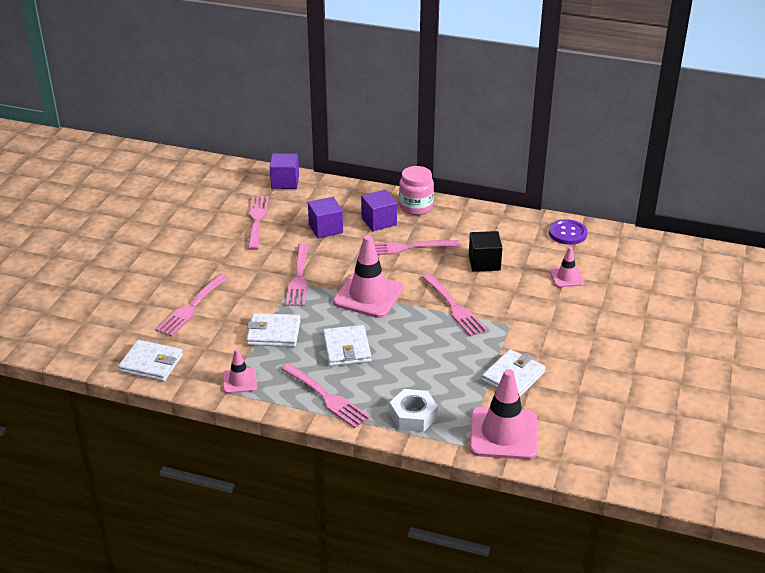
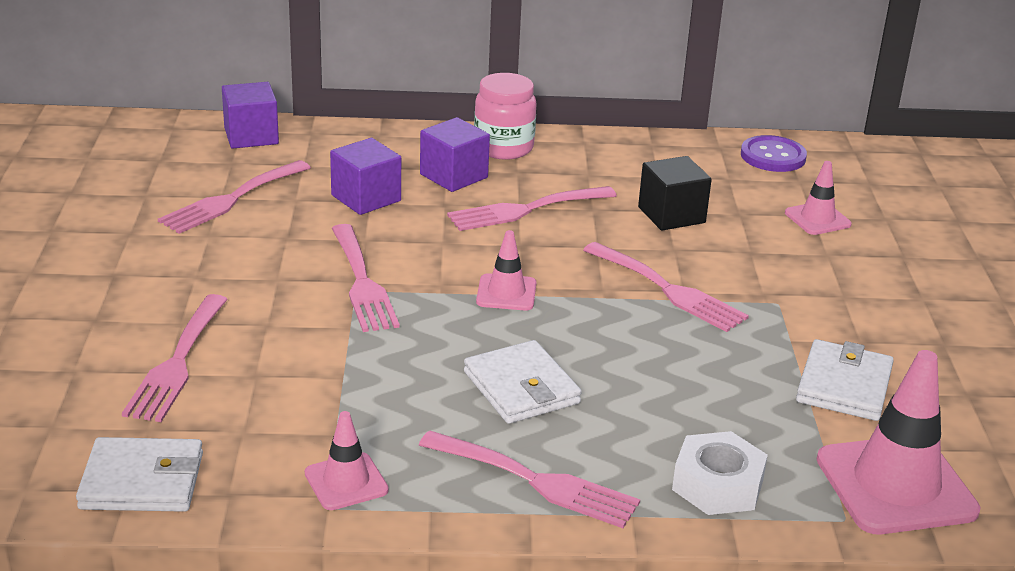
camera: 20 degrees left, 5 degrees down
(257, 220) = (231, 200): pink fork -> pink fork turned 120 degrees counterclockwise
(273, 333) = (366, 383): white wallet -> none
(368, 295) = (506, 293): pink traffic cone -> pink traffic cone, size x0.52

